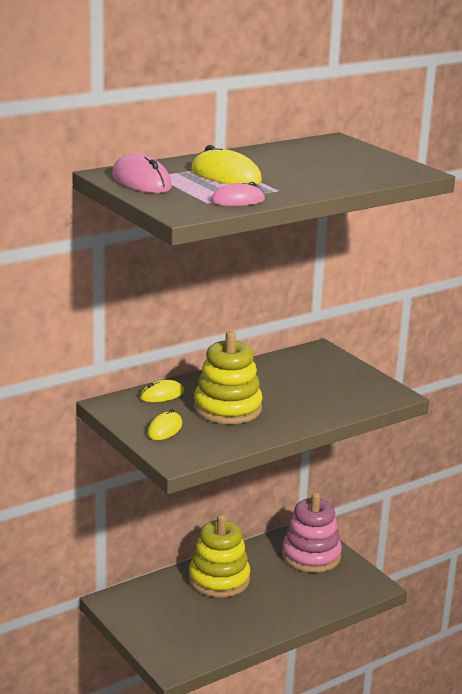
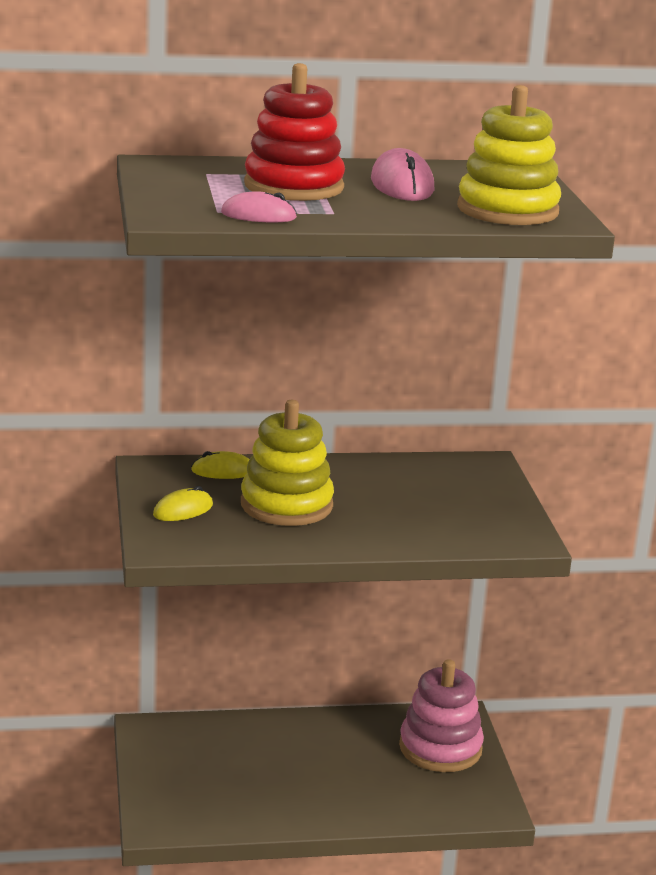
camera: 25 degrees right, 0 degrees up
(141, 181) = (177, 176): pink mouse -> pink mouse (402, 185)
(219, 579) = (297, 742): yellow stacking toy -> yellow stacking toy (507, 210)
(225, 176) = (294, 186): yellow mouse -> red stacking toy

